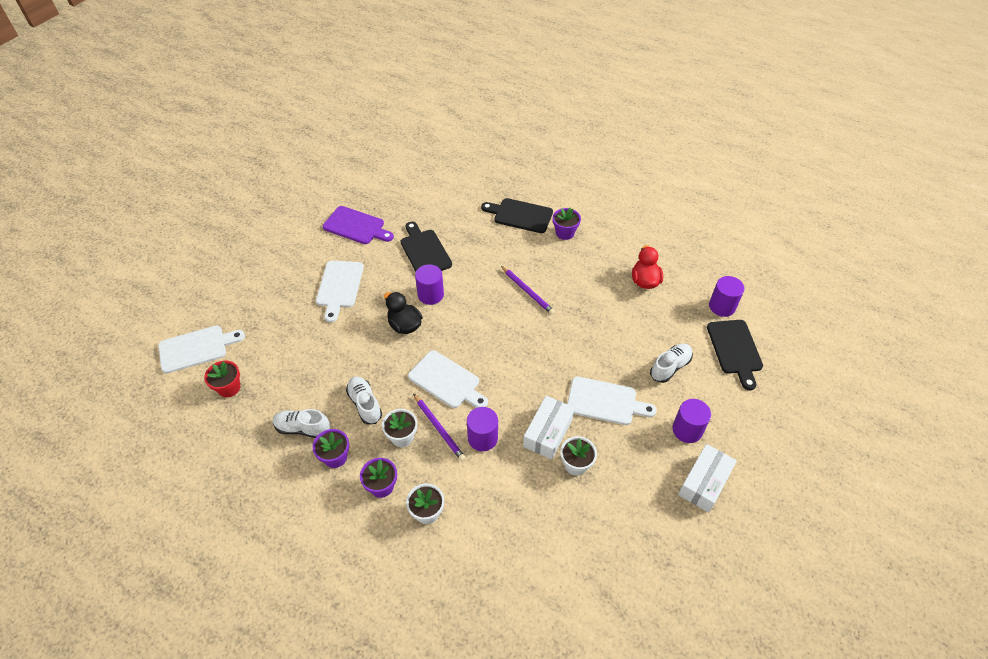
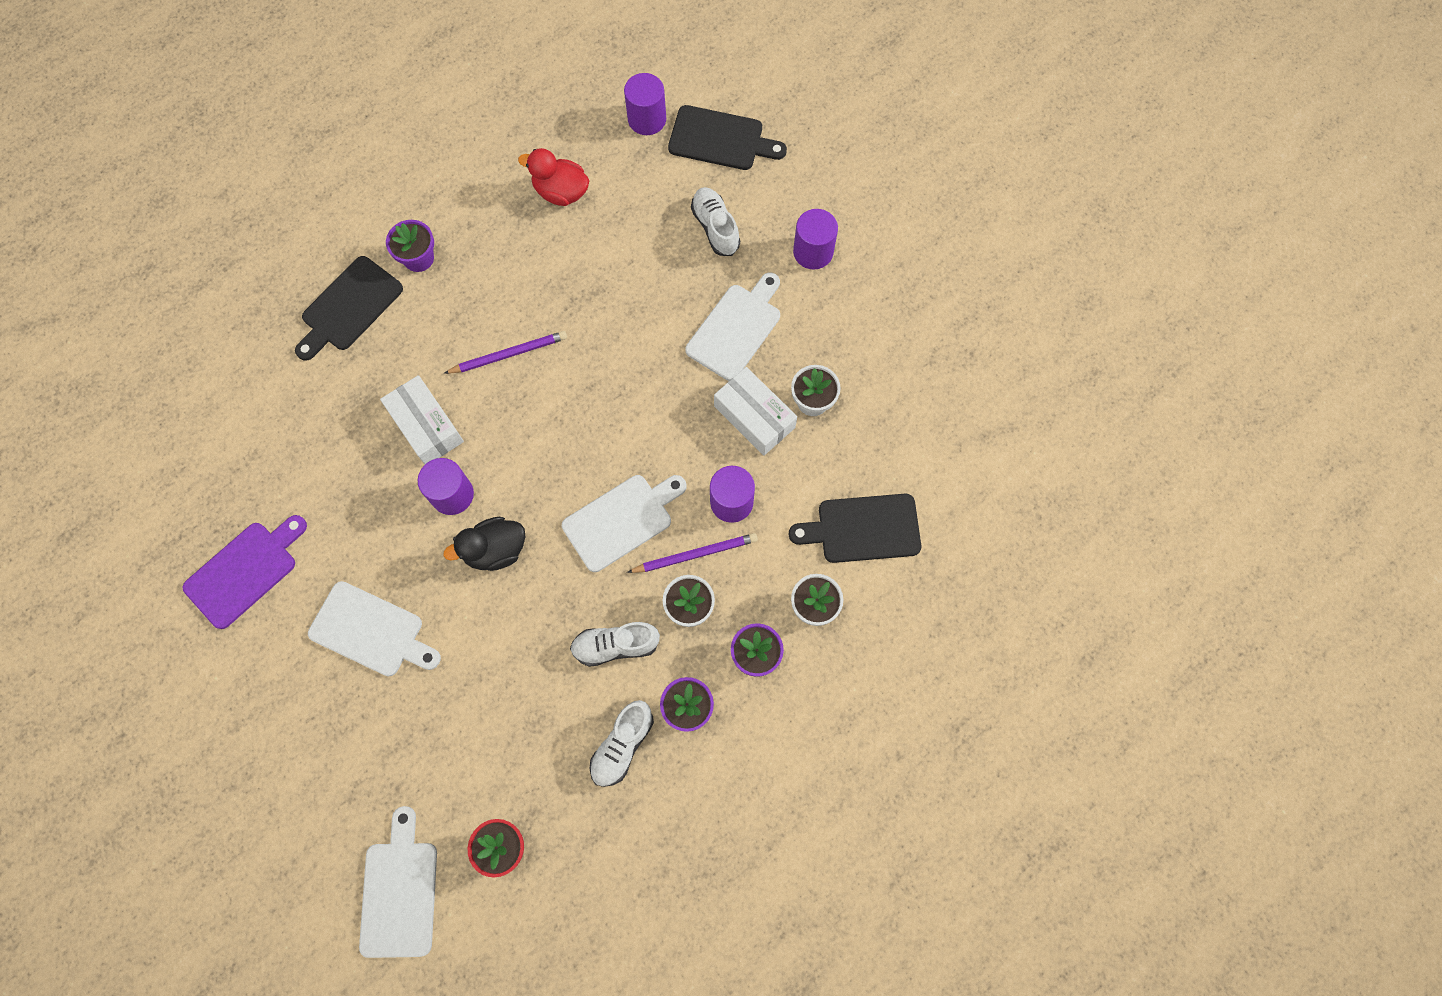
camera: 70 degrees left, 20 degrees up
(424, 251) = (356, 477): black cutting board -> black cutting board (863, 529)
(704, 482) = (888, 267): white box -> white box (426, 426)

